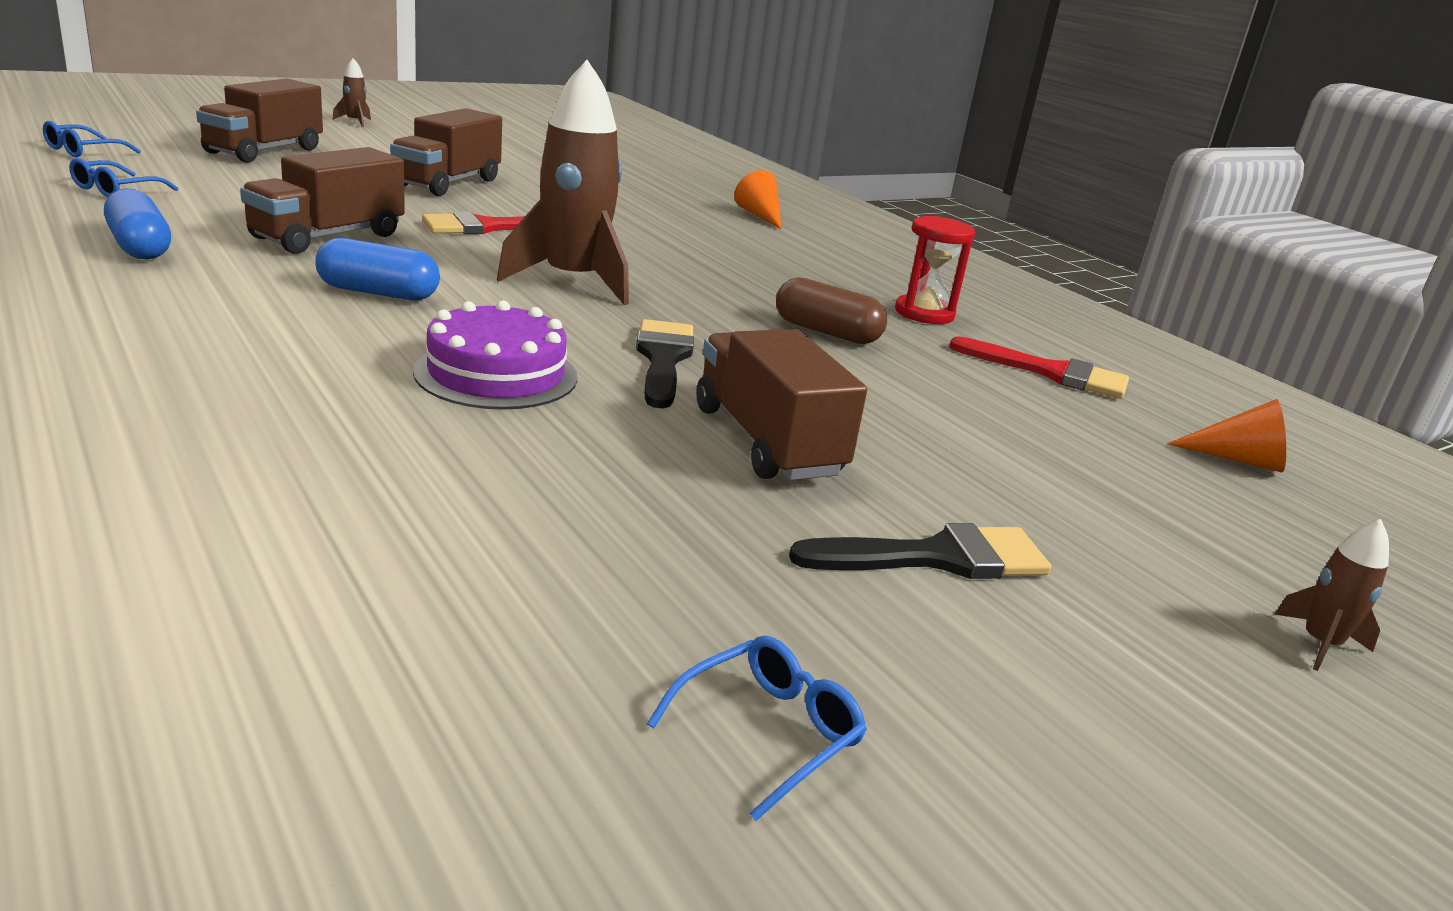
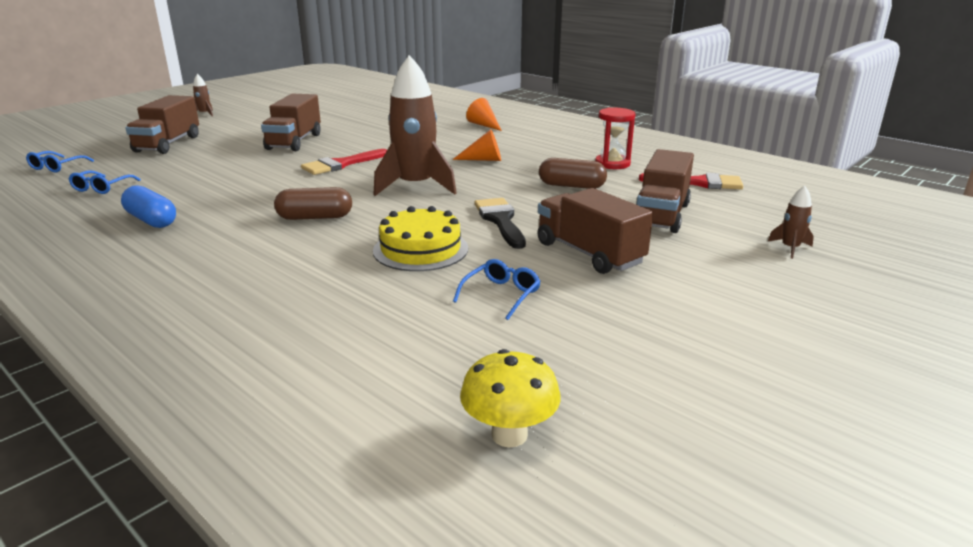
camera: 10 degrees left, 0 degrees up
(328, 236) = (255, 190): brown truck -> brown truck (661, 215)
(374, 702) = (509, 435): none -> yellow mushroom
(378, 293) = (315, 217): blue capsule -> brown capsule
(496, 374) = (420, 249): purple cake -> yellow cake
(768, 732) = (703, 398): blue glasses -> blue glasses (501, 295)
(937, 557) = (715, 293): black brush -> none
(1238, 459) = (817, 209): orange cone -> orange cone (483, 159)
(1320, 644) = (912, 292): brown rocket -> brown rocket (790, 248)

